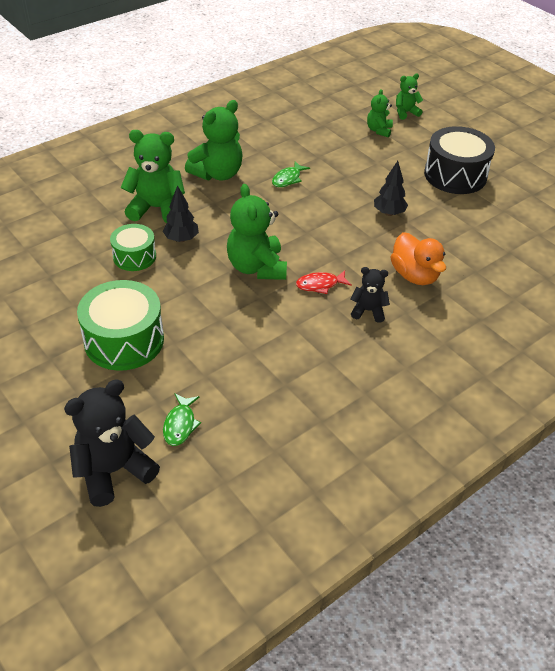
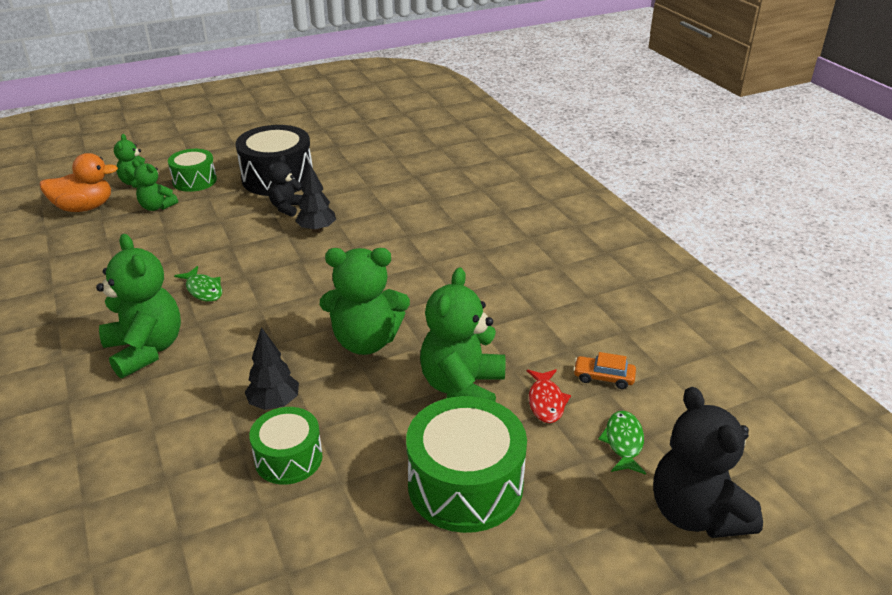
camera: 75 degrees left, 10 degrees down
(156, 208) = (186, 422): green teddy bear -> green teddy bear (462, 388)
(180, 424) = (623, 442): green fish -> green fish turned 105 degrees counterclockwise
(254, 408) = (603, 377): none -> orange car
(320, 285) = (417, 297): red fish -> red fish (546, 401)
(368, 311) = (470, 272): black teddy bear -> black teddy bear (287, 208)
(414, 275) = (426, 234): orange duck -> orange duck (84, 207)
(425, 136) = (194, 181): none -> green drum

